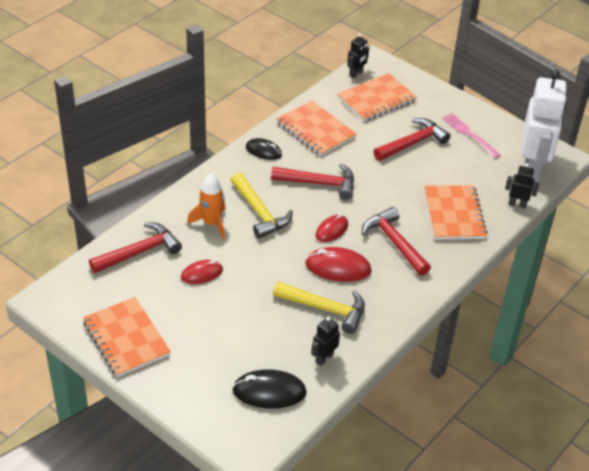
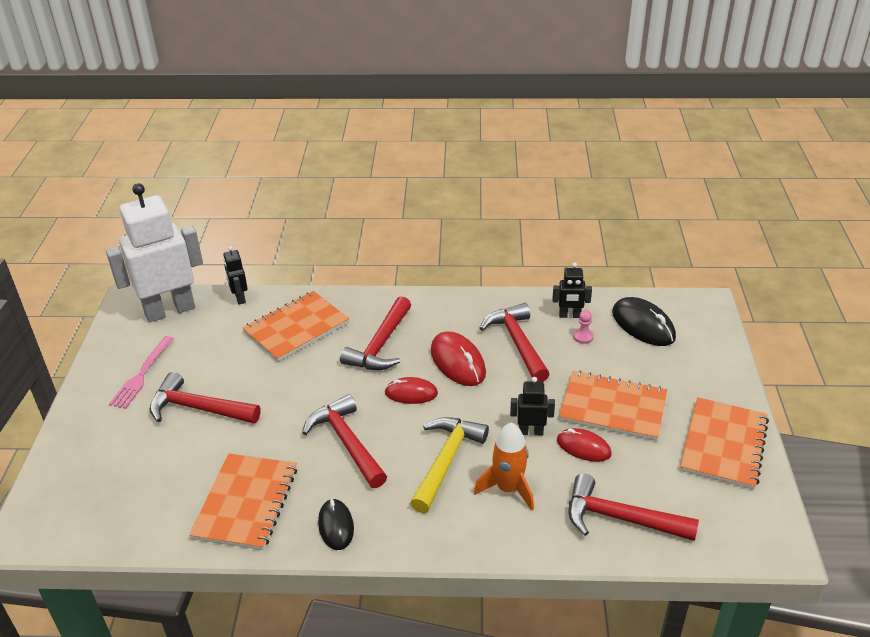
camera: 125 degrees left, 5 degrees down
(294, 348) = (583, 337): none -> pink pawn
(325, 309) = (517, 342): yellow hammer -> red hammer
(356, 74) = (75, 536): black robot -> black robot (531, 431)
(376, 99) = (127, 483): orange notebook -> orange notebook (613, 407)

